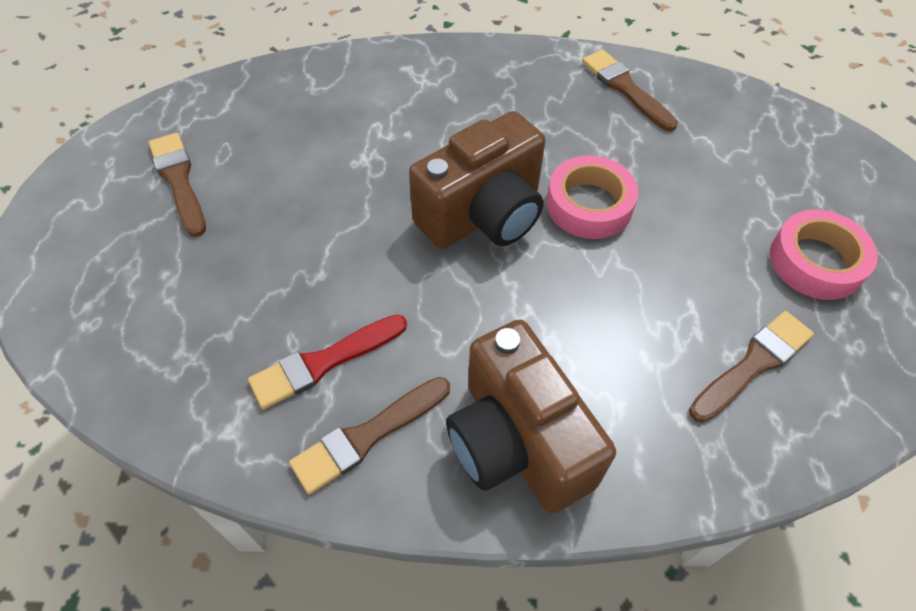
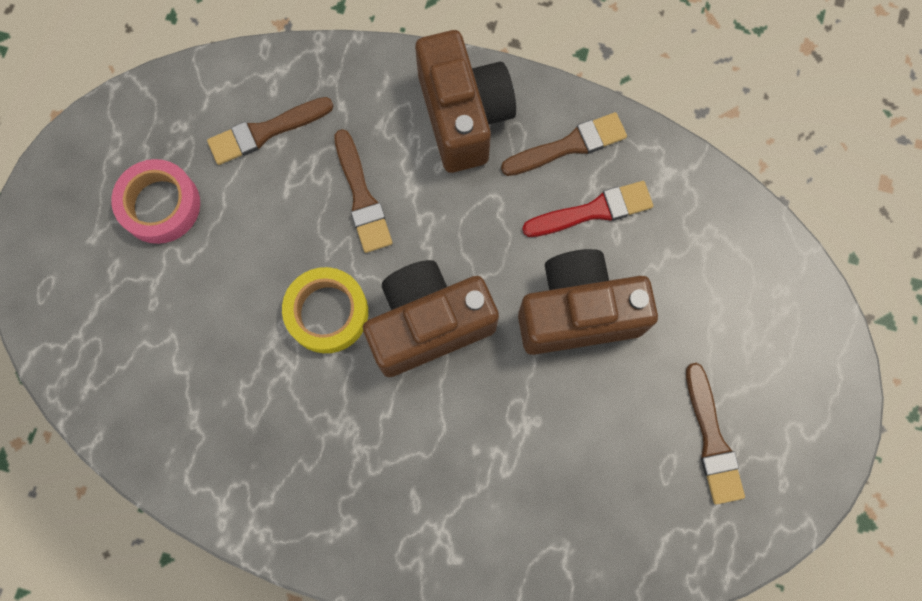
camera: 165 degrees left, 20 degrees up
(327, 256) = (577, 313): none -> brown camera
(589, 205) = (327, 313): pink tape -> yellow tape
(625, 88) = (222, 462): brown brush -> brown brush (361, 197)

